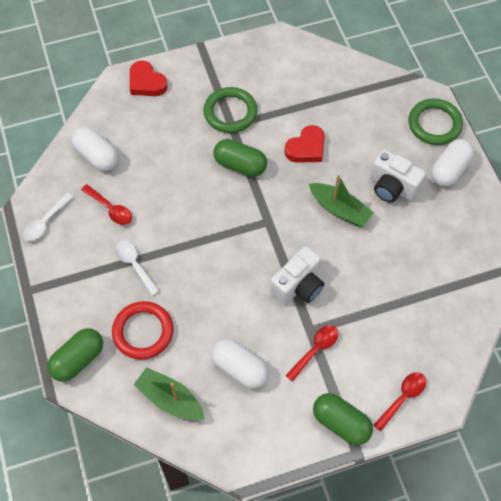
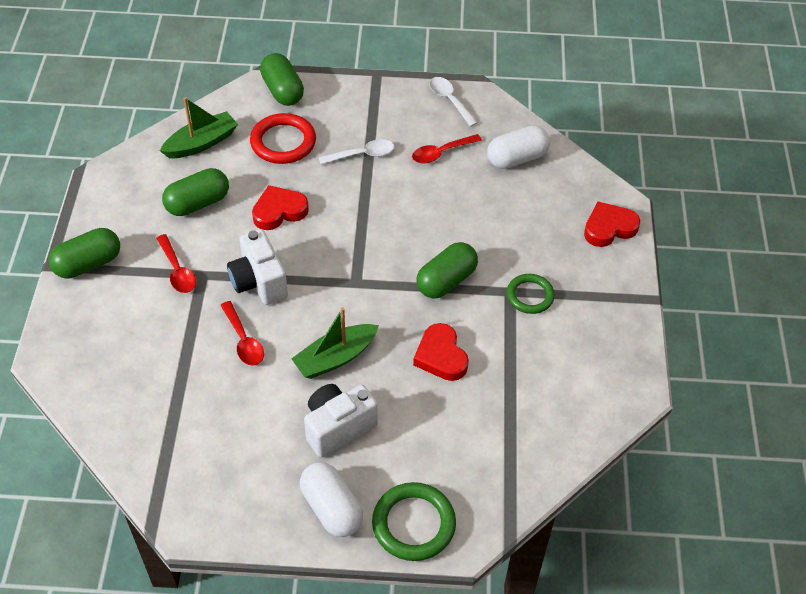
camera: 110 degrees right, 10 degrees down
(222, 302) = (279, 211): none -> red heart
(230, 112) = (530, 296): green ring -> green ring, size x0.66
(240, 368) = (198, 203): white capsule -> green capsule
(402, 398) = (76, 326): red spoon -> red spoon (243, 340)

